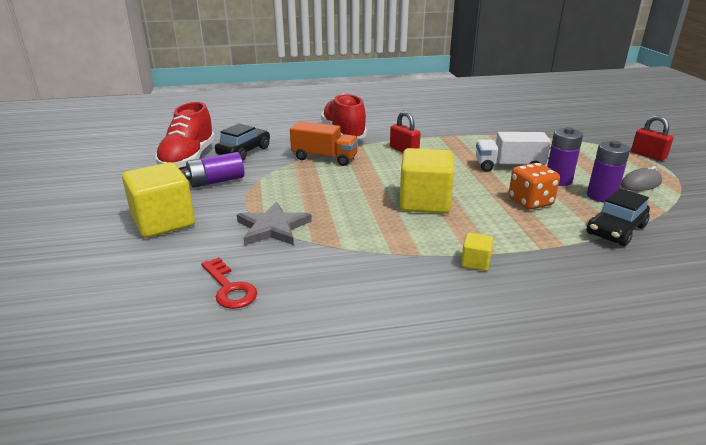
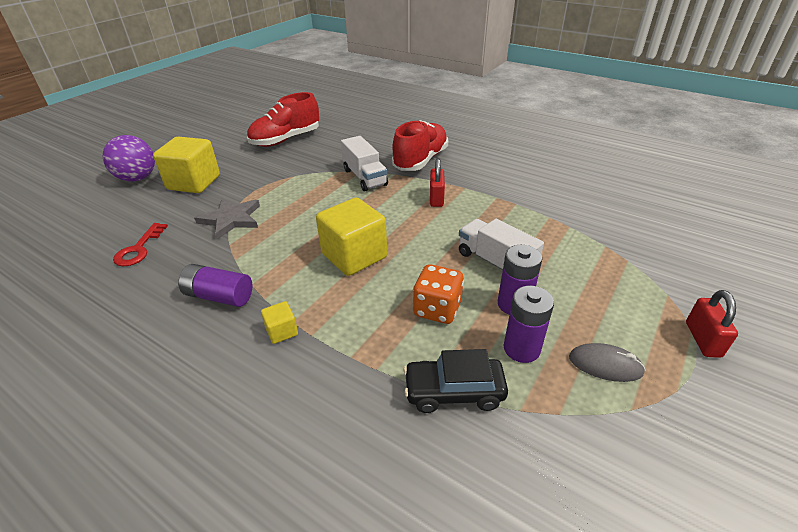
camera: 45 degrees right, 10 degrees up
(77, 247) = (137, 178): none -> purple ball
(216, 181) = (268, 165): purple battery -> purple battery (219, 296)
(244, 151) = (326, 147): black car -> none
(324, 158) = (364, 177): orange truck -> white truck

